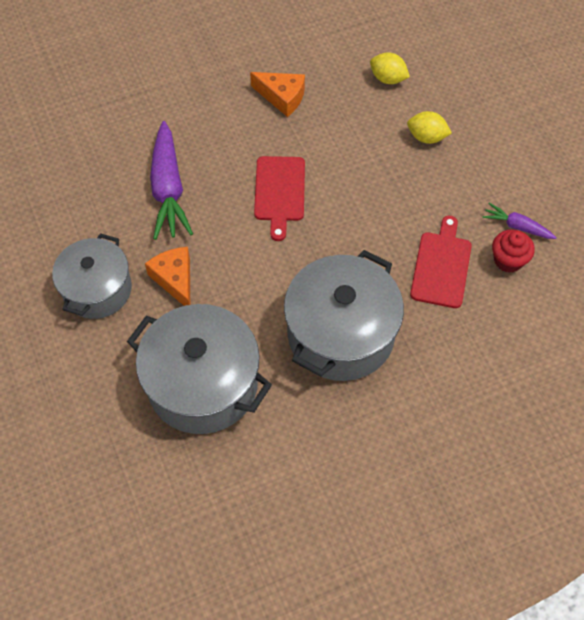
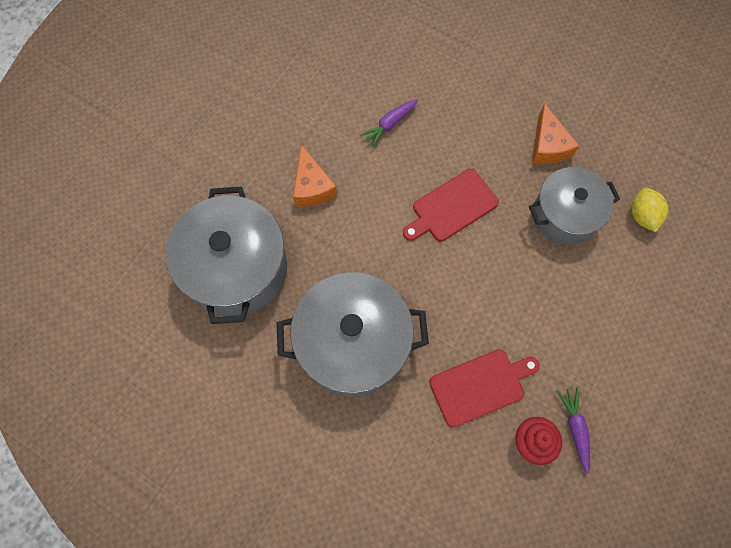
camera: 55 degrees right, 10 degrees up
(97, 289) = (265, 140): grey pot -> grey pot (564, 215)
(168, 189) = (389, 125): purple carrot -> purple carrot, size x0.51
(175, 280) = (312, 187): orange cheese -> orange cheese turned 135 degrees clockwise
(426, 137) = (607, 288): yellow lemon -> none

